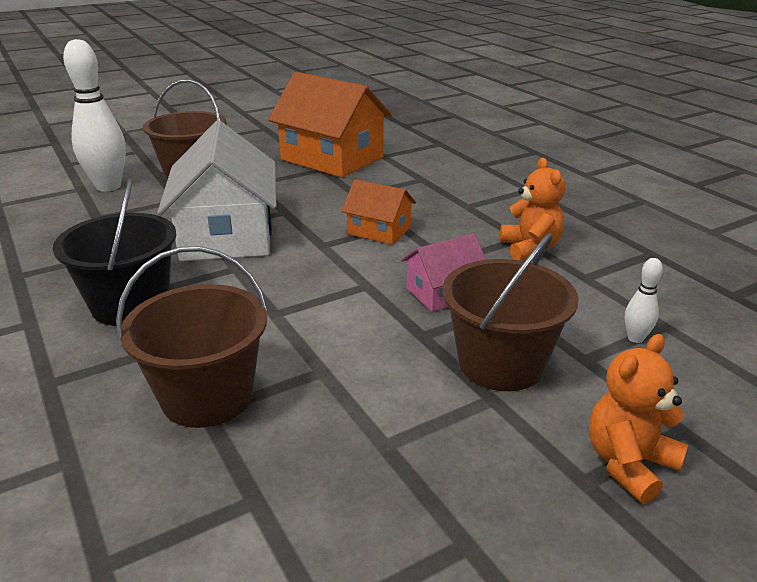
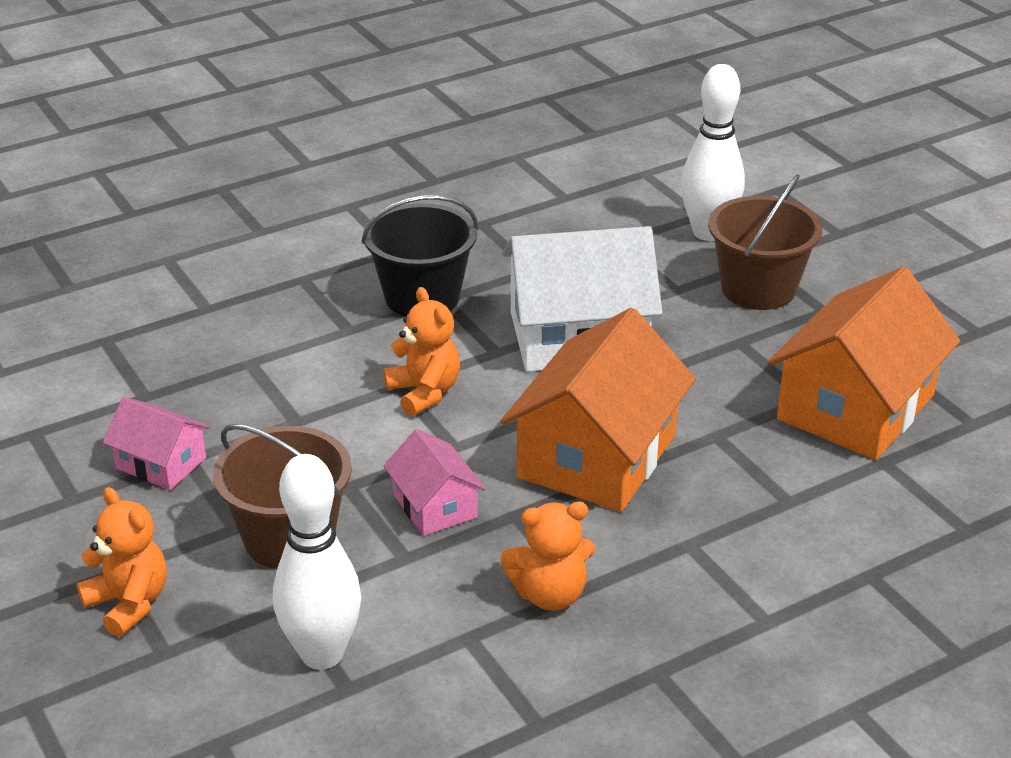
camera: 90 degrees right, 5 degrees up
(207, 396) = (270, 360): brown bucket -> none
(288, 300) = (424, 393): none -> orange teddy bear
(379, 231) = (597, 456): orange house -> orange house, size x1.97
(392, 467) = (161, 463): none -> pink house
(635, 338) = (322, 654): white bowling pin -> white bowling pin, size x2.28

